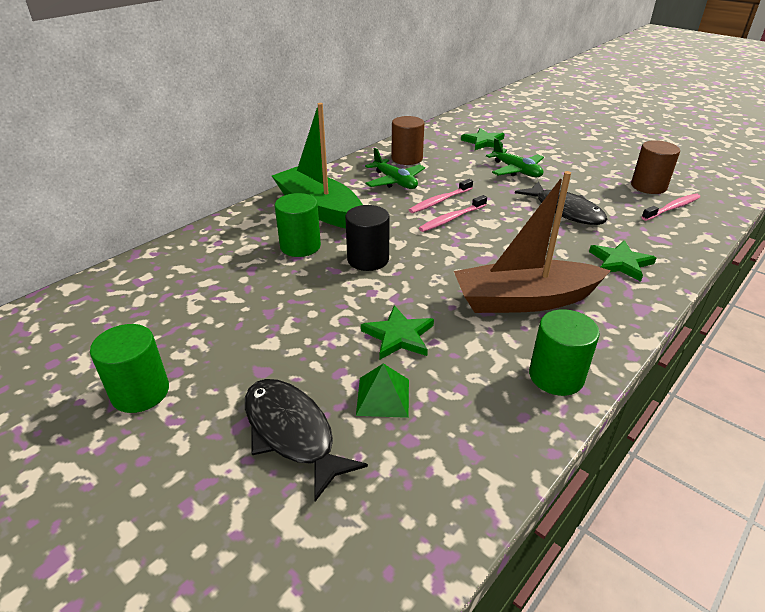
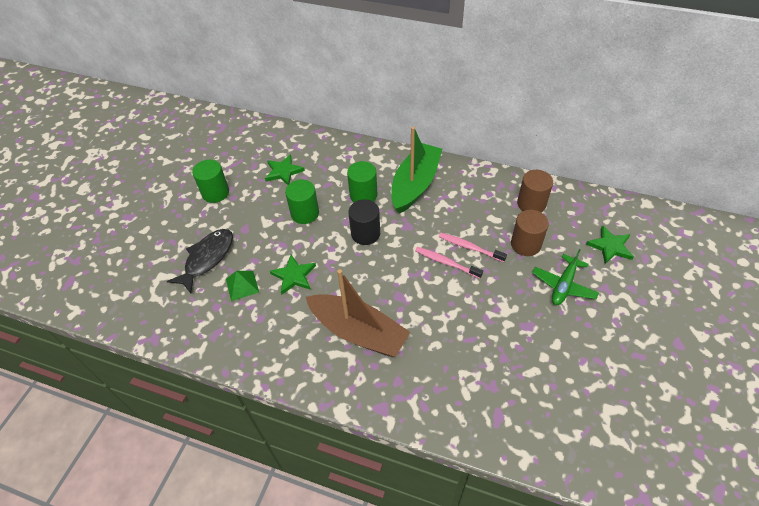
camera: 70 degrees right, 15 degrees up
(395, 181) = (484, 210): green plane -> none
(524, 300) = (358, 332): brown boat -> brown boat turned 150 degrees clockwise
(556, 376) = (286, 364): green cylinder -> green cylinder (305, 213)
(565, 211) = (507, 336): black fish -> none
(620, 263) = (440, 388): green star -> green star (283, 171)
(648, 186) = (606, 401): brown cylinder -> brown cylinder (525, 244)
(672, 208) = (569, 425): pink toothbrush -> none

